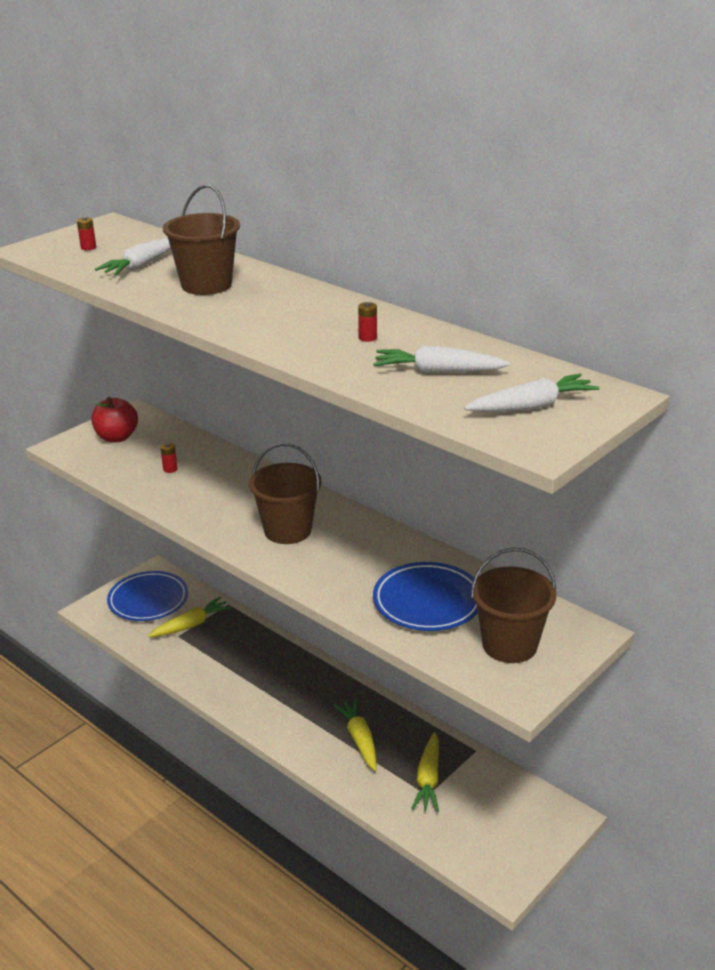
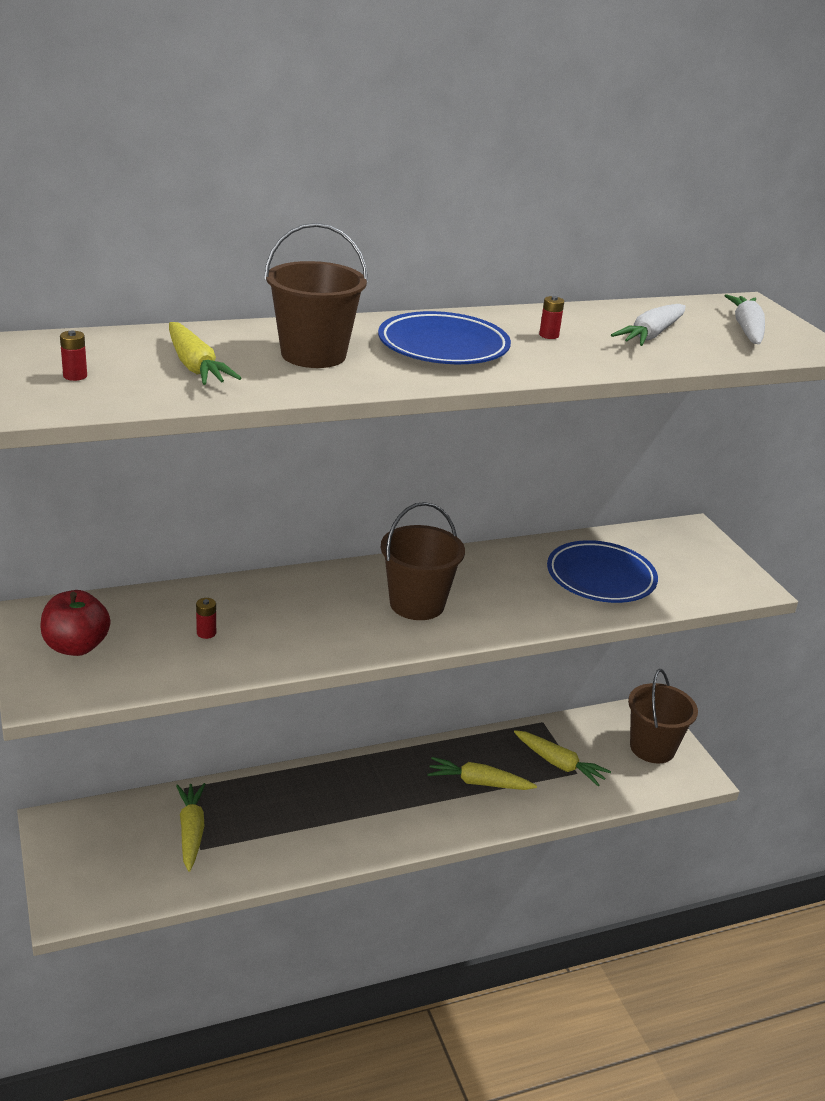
camera: 65 degrees left, 0 degrees up
(141, 265) = (195, 366): white carrot -> yellow carrot
(148, 600) = (105, 850): blue plate -> blue plate (443, 347)
(509, 645) = (687, 566): brown bucket -> brown bucket (652, 748)

